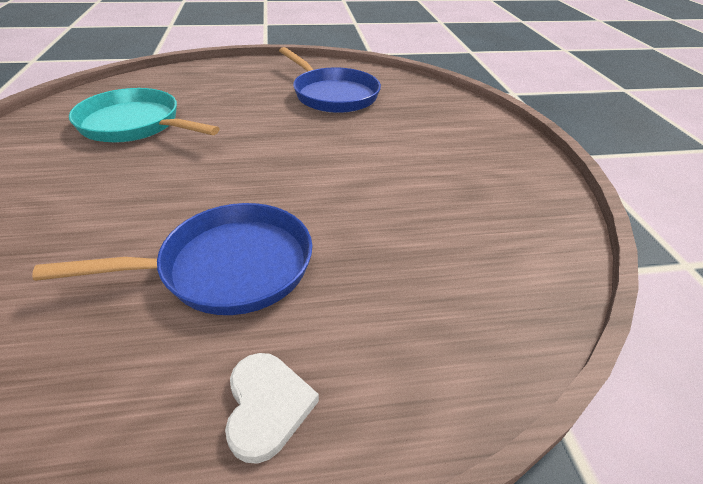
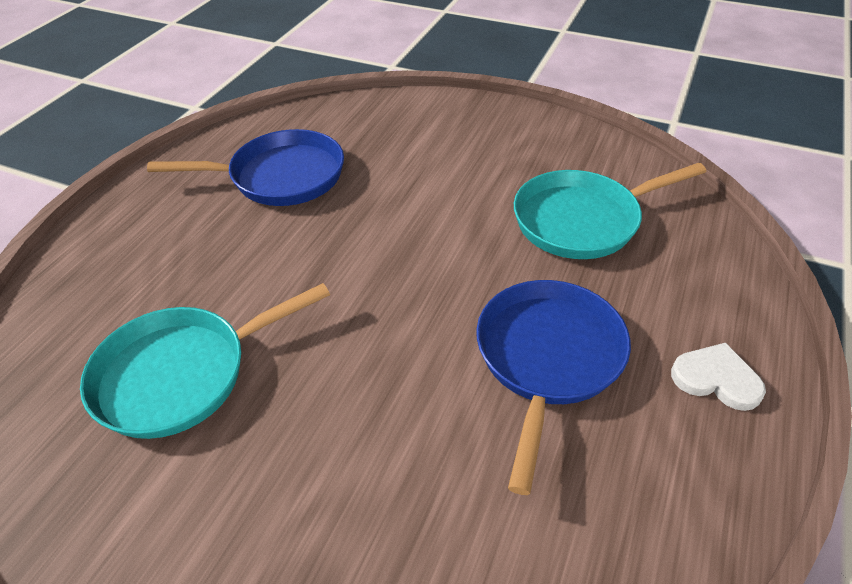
camera: 55 degrees left, 5 degrees up
(430, 238) = (583, 220): none -> turquoise pan

